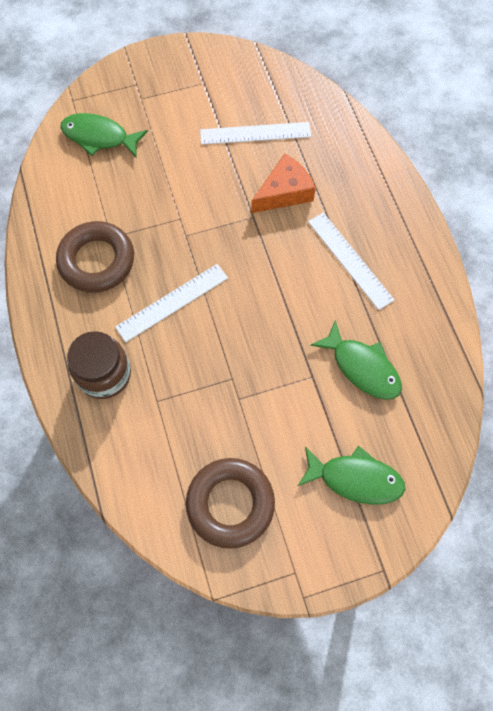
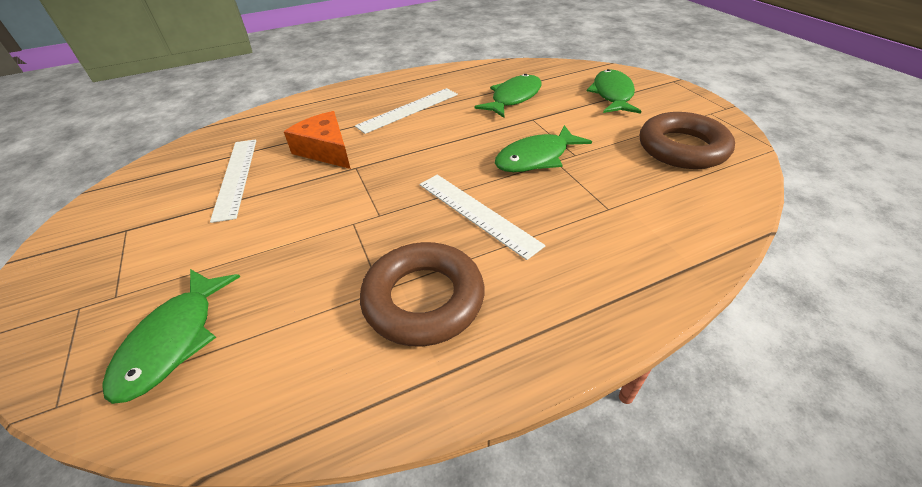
camera: 95 degrees left, 25 degrees down
(104, 374) = (598, 259): brown jar -> none
(239, 363) = (536, 158): none -> green fish

